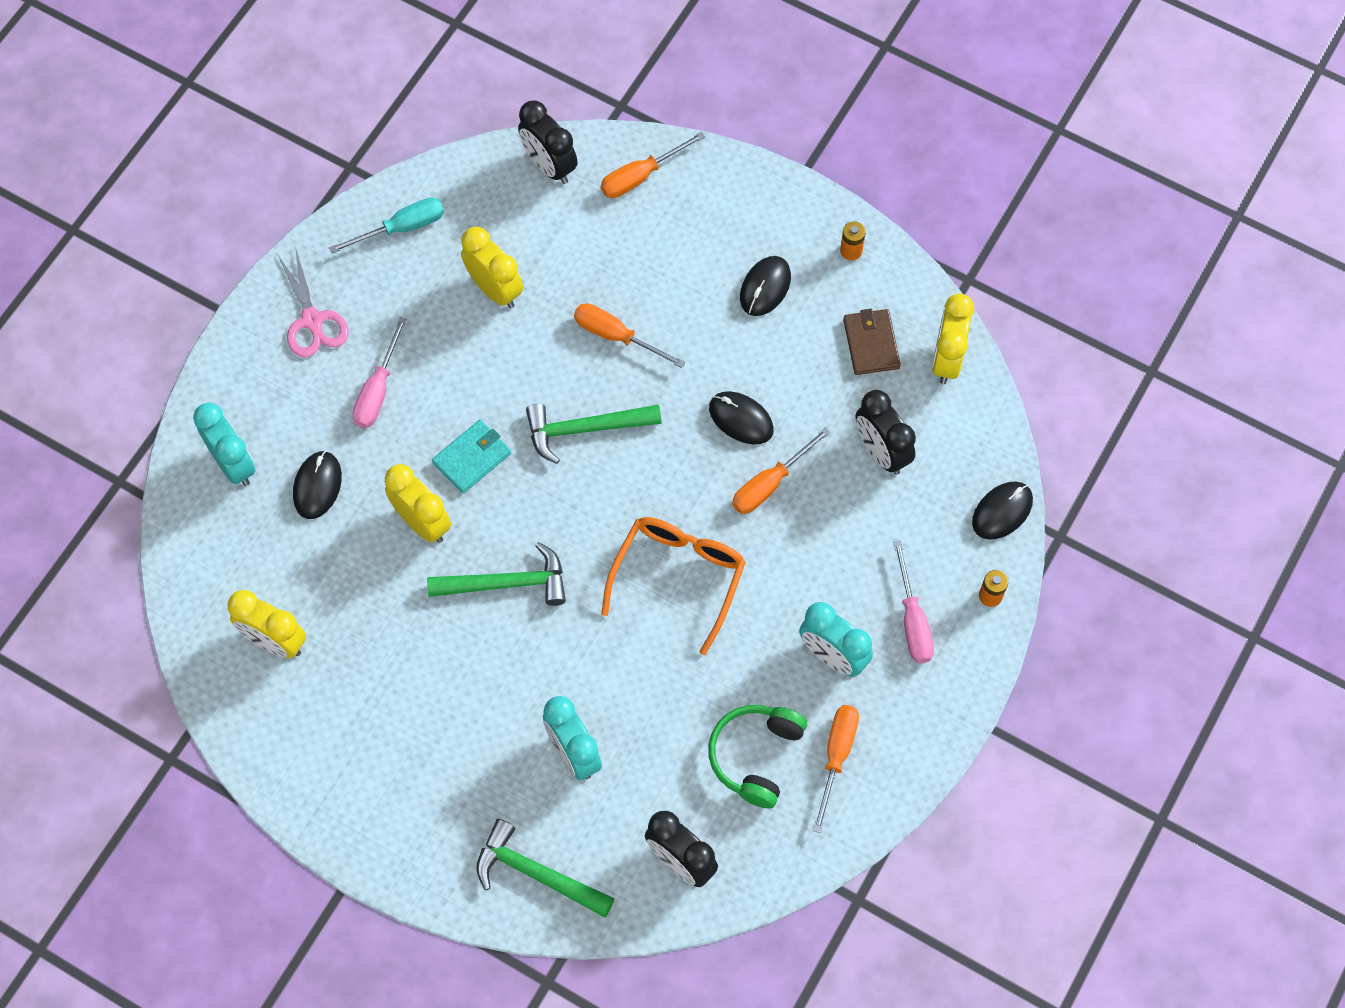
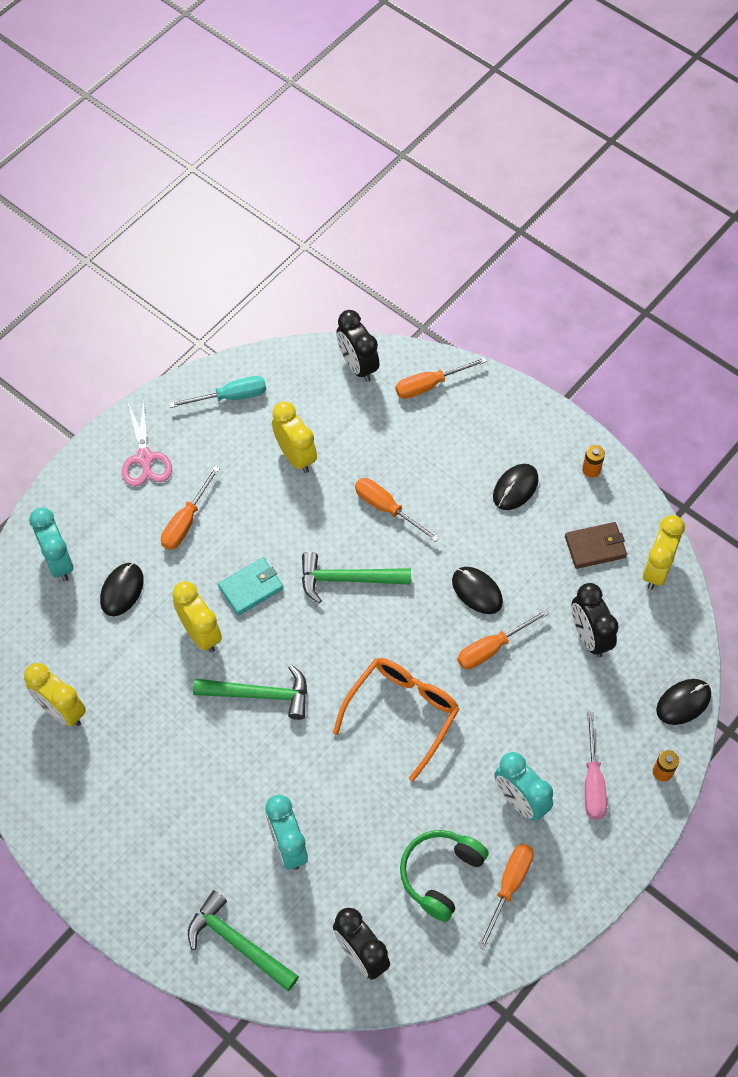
camera: 10 degrees right, 5 degrees down
(378, 390) = (186, 521): pink screwdriver -> orange screwdriver
(871, 343) = (595, 547): brown wallet -> brown wallet turned 75 degrees clockwise

